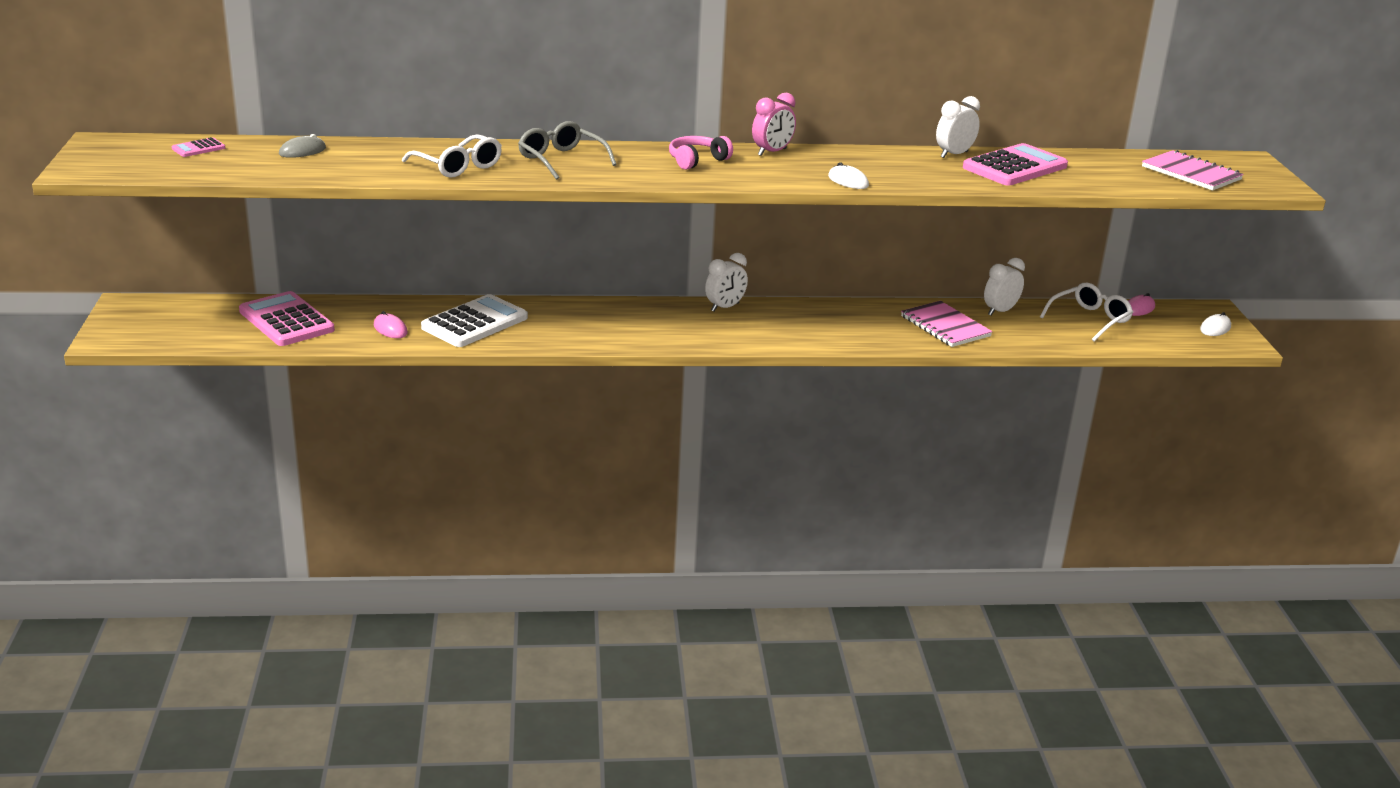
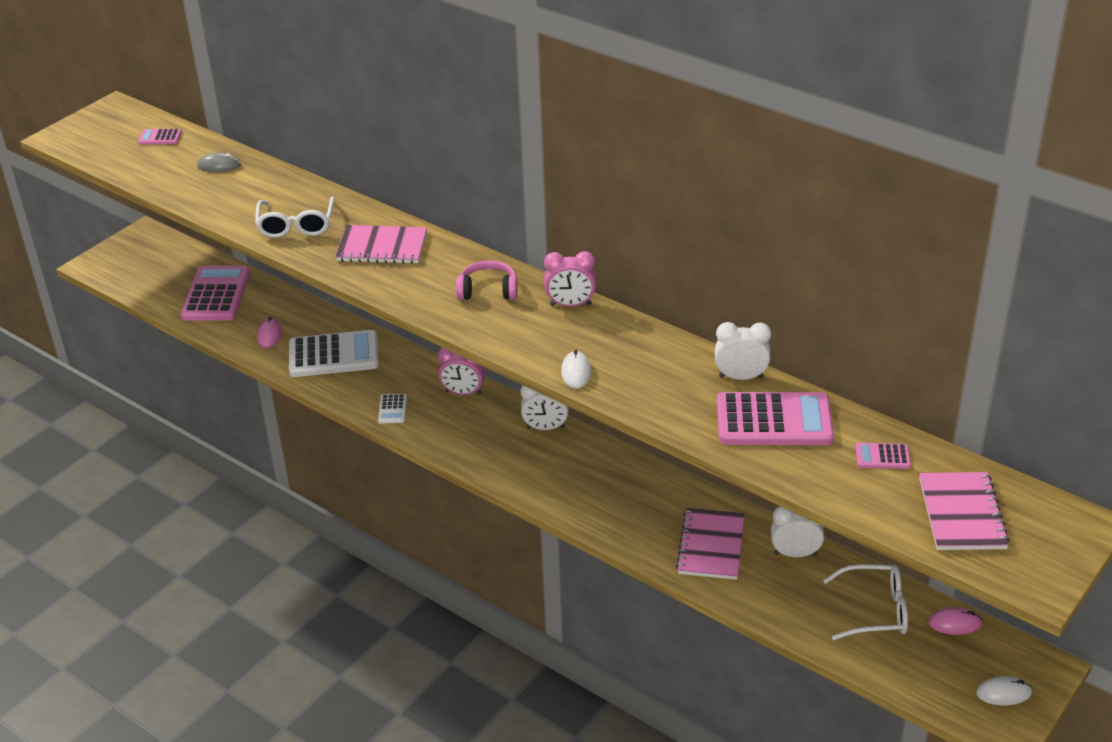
camera: 45 degrees right, 10 degrees up
(561, 160) = (382, 247): grey glasses -> pink notebook
(586, 337) = (392, 409): none -> white calculator
(626, 309) = (463, 393): none -> pink clock
(1104, 164) = (882, 457): none -> pink calculator

